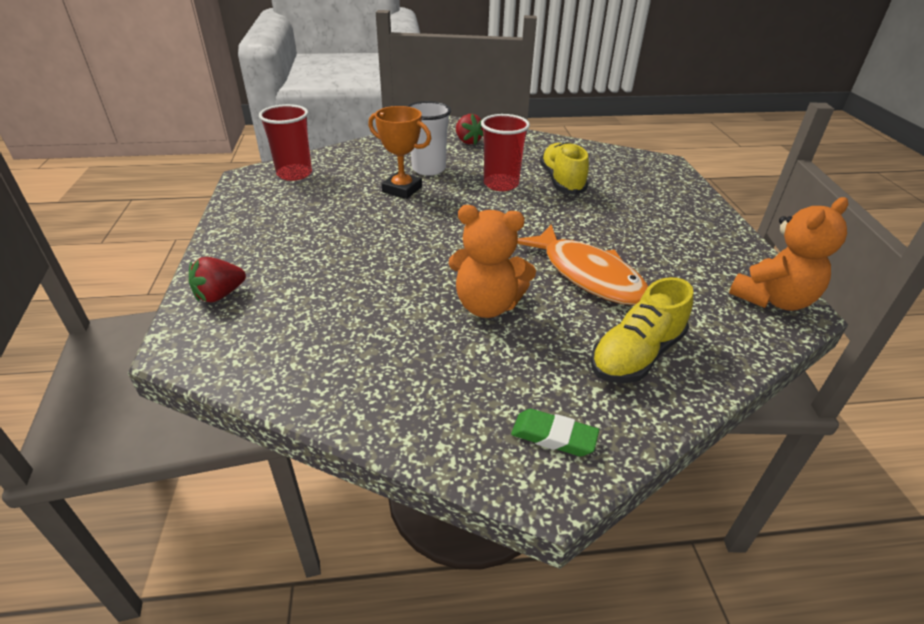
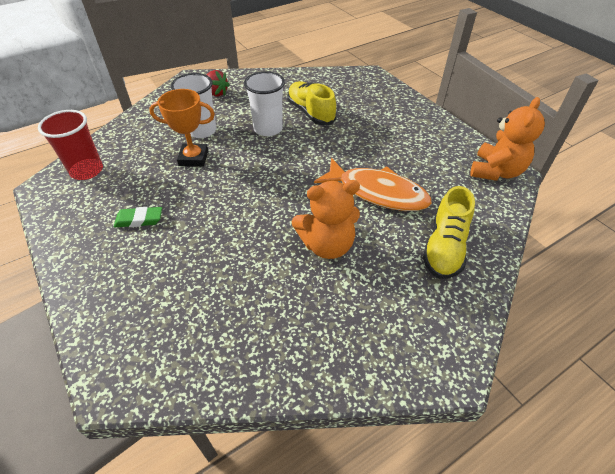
camera: 25 degrees left, 10 degrees up
(220, 295) = (108, 320): red strawberry -> none
(501, 184) = (268, 129): red cup -> white cup
(553, 436) = (433, 334): green eraser -> green eraser (139, 220)

